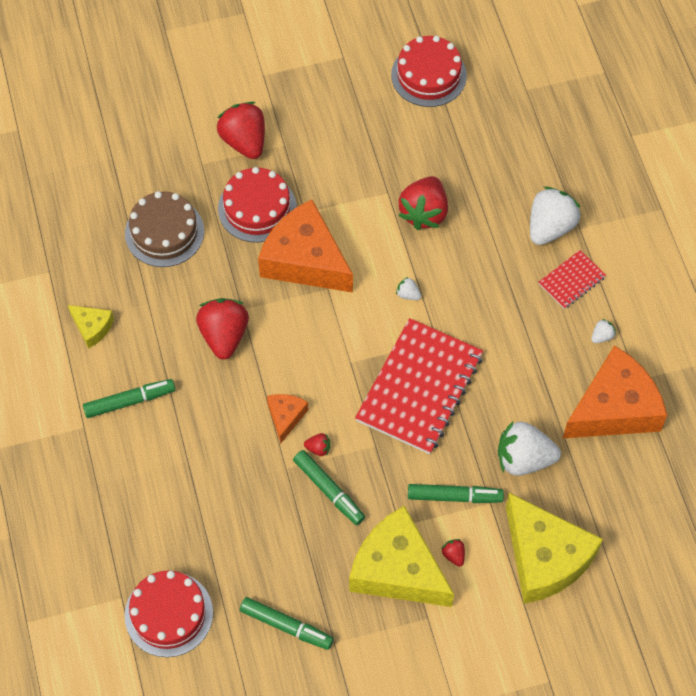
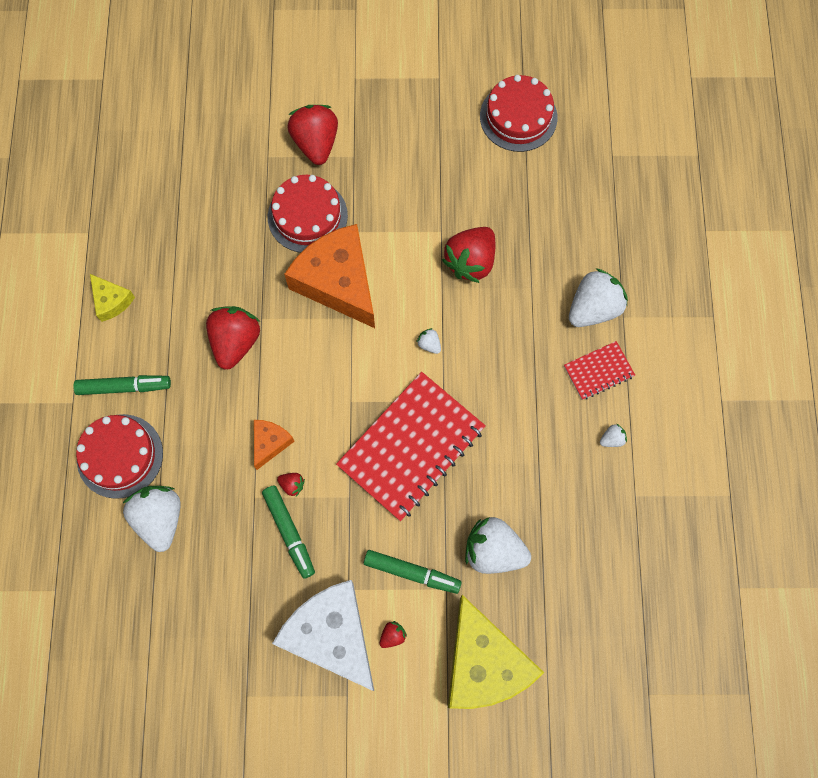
camera: 15 degrees right, 10 degrees up
(164, 232) = (210, 219): brown cake -> none
(169, 614) = (95, 620): red cake -> red cake (120, 456)
(202, 509) = (160, 519): none -> white strawberry
(286, 626) = (204, 665): green marker -> none
(397, 569) = (332, 635): yellow cheese -> white cheese
(453, 555) = (392, 635): red strawberry -> red strawberry turned 60 degrees clockwise
(614, 408) = (602, 520): orange cheese -> none

